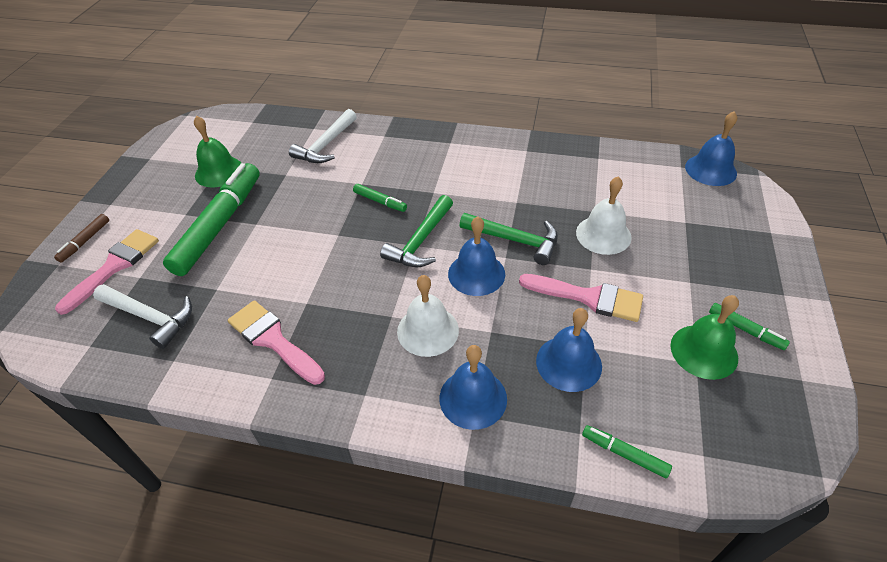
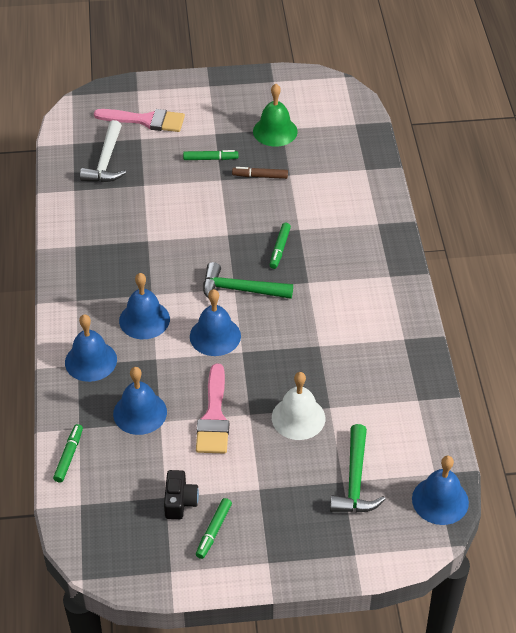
camera: 70 degrees right, 0 degrees up
(85, 241) = (164, 92): brown marker -> brown marker (260, 176)
(219, 225) = (210, 159): green marker -> green marker, size x0.43
(273, 340) = (107, 234): pink brush -> none
(326, 145) = (343, 187): white hammer -> none
(428, 330) = (144, 319): white bell -> blue bell
(515, 240) = (265, 354): green hammer -> green hammer (355, 480)
(704, 351) = (180, 501): green bell -> black camera

